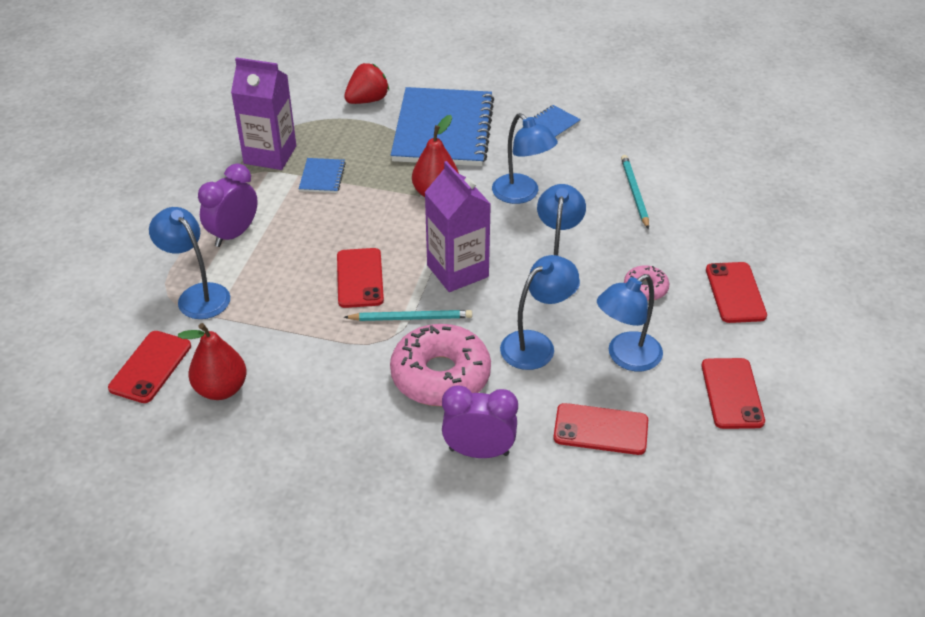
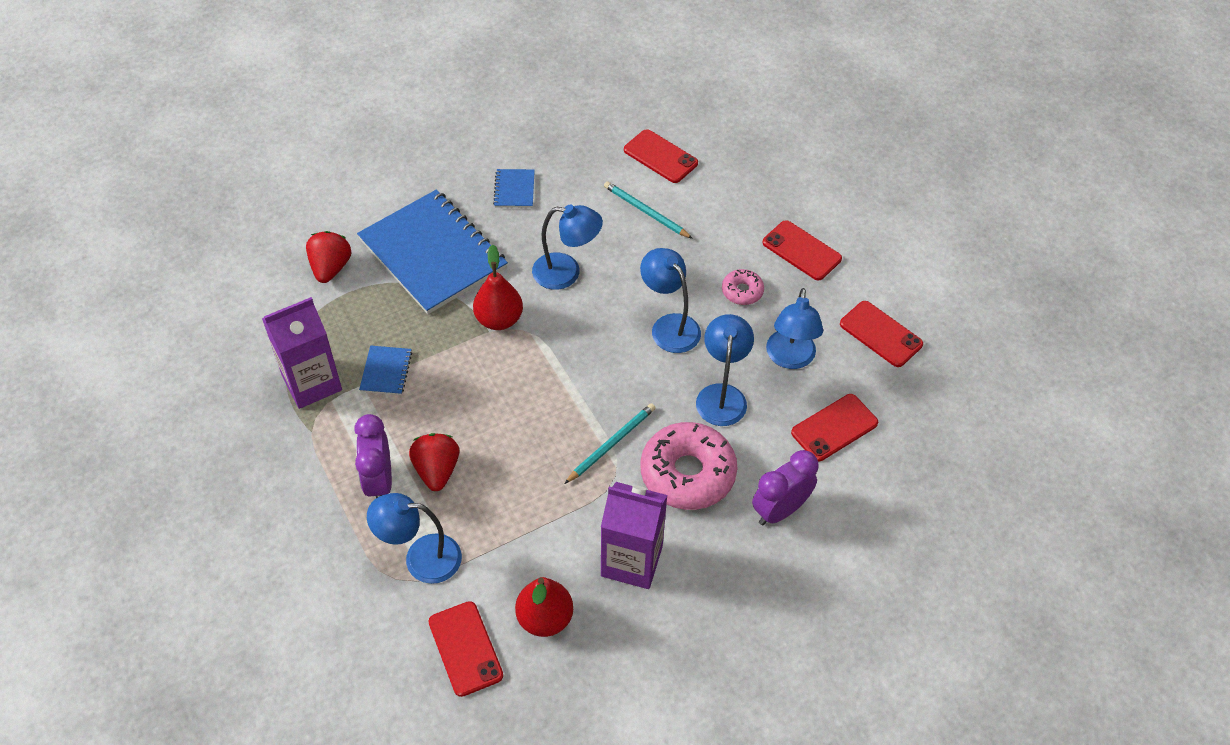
camera: 45 degrees left, 10 degrees up
(275, 253) = (437, 470): none -> red strawberry
(322, 177) = (386, 371): blue notebook -> blue notebook turned 45 degrees clockwise
(360, 278) = (532, 440): red phone -> red phone (660, 156)
(457, 271) = (598, 377): purple carton -> purple carton (631, 561)

